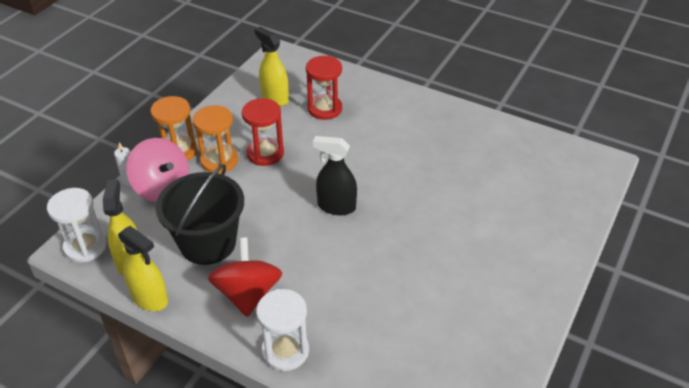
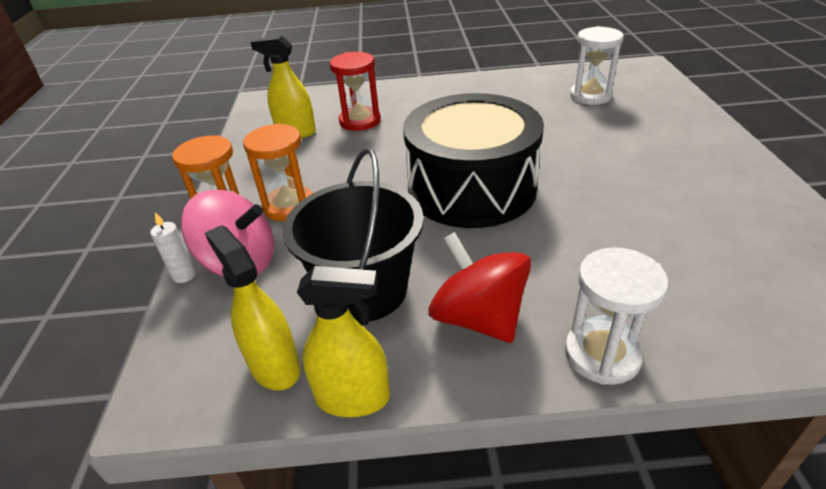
camera: 30 degrees left, 5 degrees down
(85, 246) = (183, 385): white hourglass -> white hourglass (590, 96)
(265, 153) = (338, 178): red hourglass -> none
(336, 206) = (471, 188): black spray bottle -> black drum

